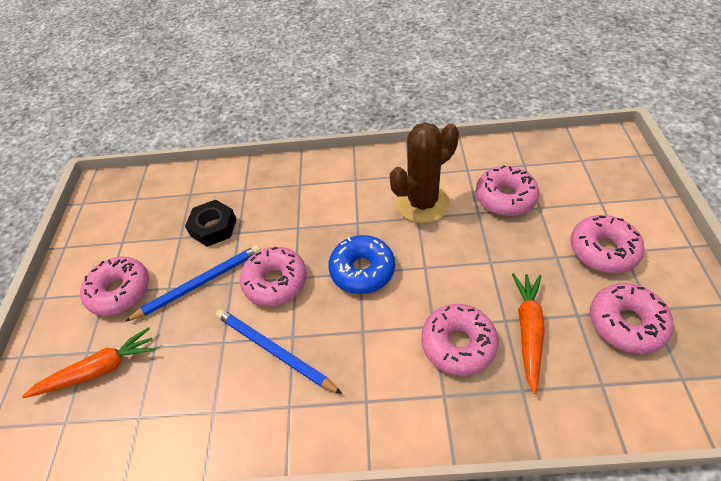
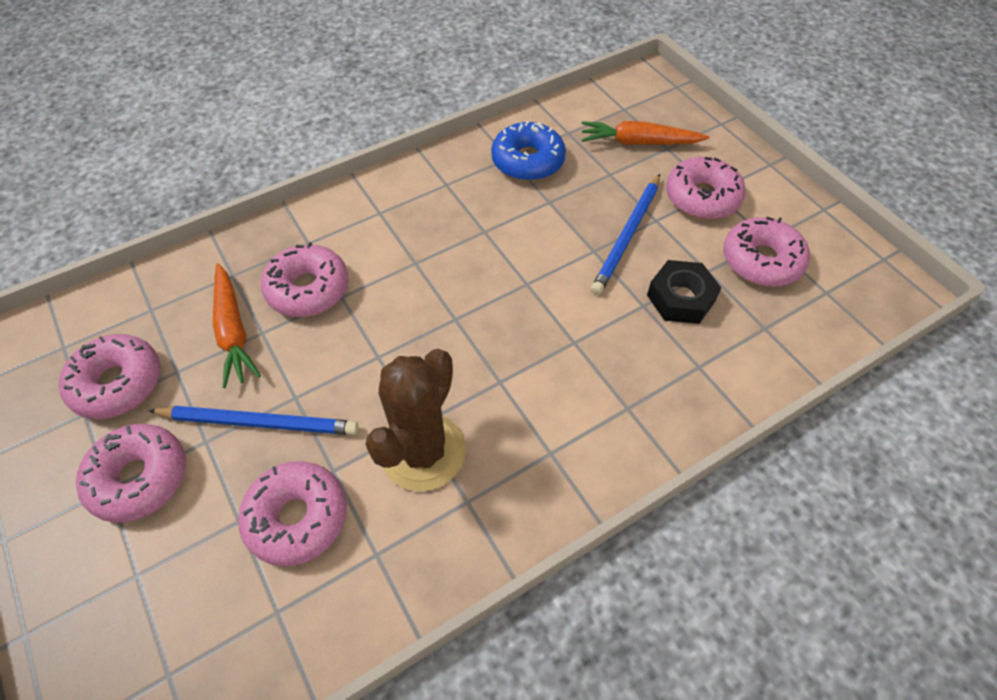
camera: 145 degrees right, 5 degrees up
(99, 370) = (639, 142): orange carrot -> orange carrot turned 60 degrees clockwise
(274, 351) = (492, 213): blue pencil -> blue pencil (258, 422)
(275, 282) = (545, 270): pink donut -> pink donut (761, 261)
(362, 270) = (453, 322): blue donut -> blue donut (528, 161)

